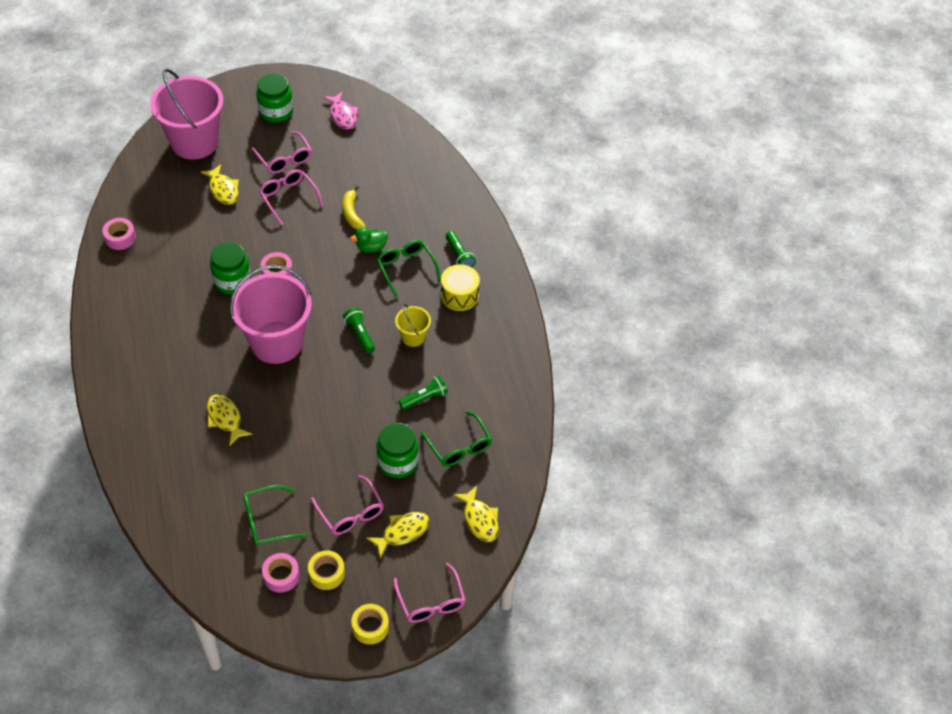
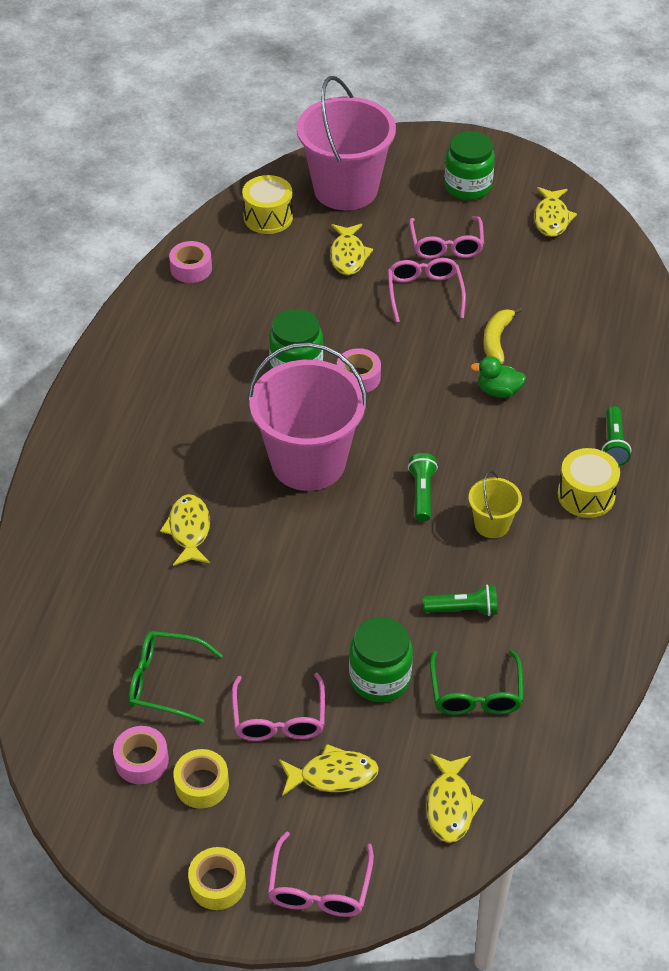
camera: 30 degrees right, 5 degrees down
(152, 181) = (268, 217): none -> yellow drum
(342, 115) = (551, 218): pink fish -> yellow fish
(406, 269) = (531, 434): green glasses -> none

